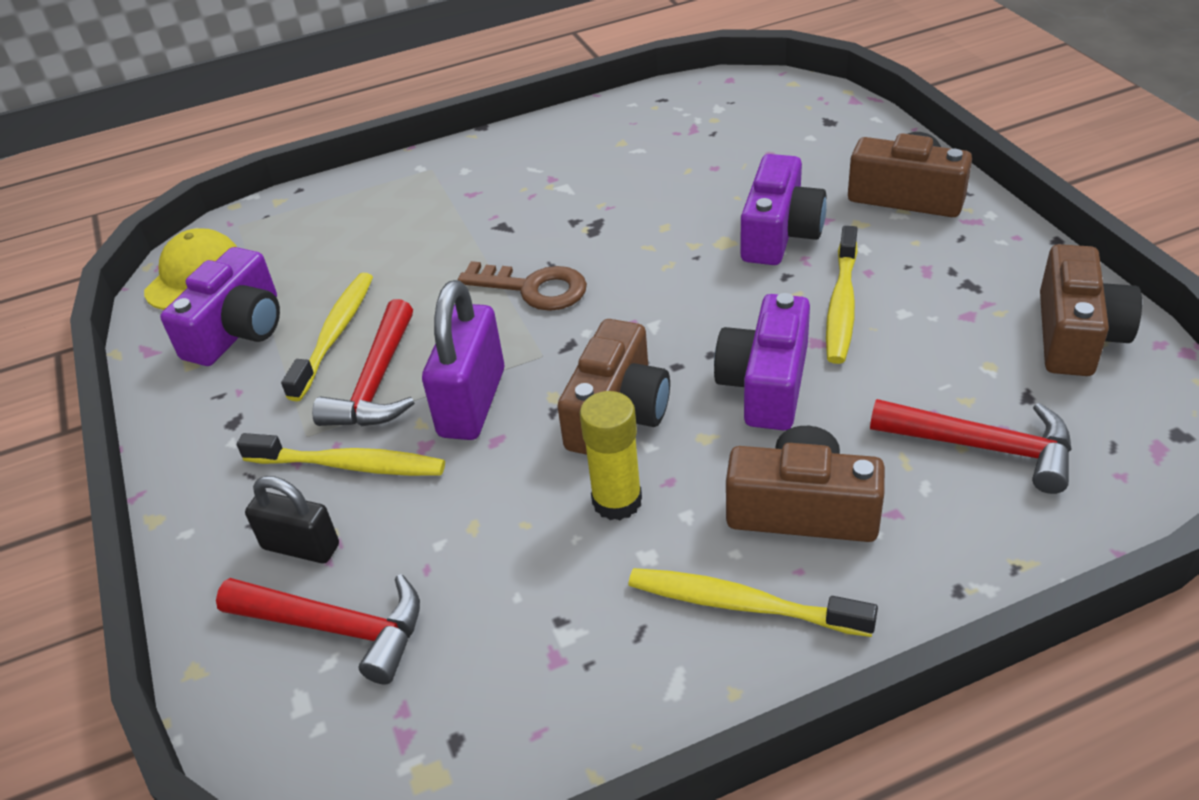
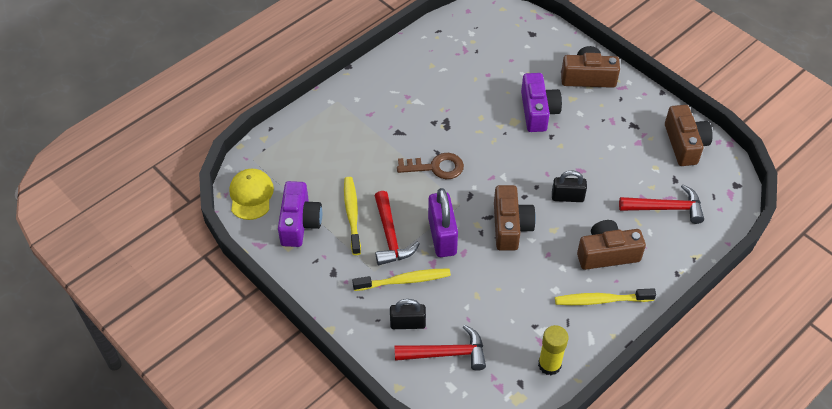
camera: 25 degrees left, 10 degrees up
(617, 501) = (531, 268): yellow glue stick -> yellow glue stick (549, 365)
(766, 384) = (567, 197): purple camera -> black padlock
(841, 304) = (582, 147): yellow toothbrush -> none

